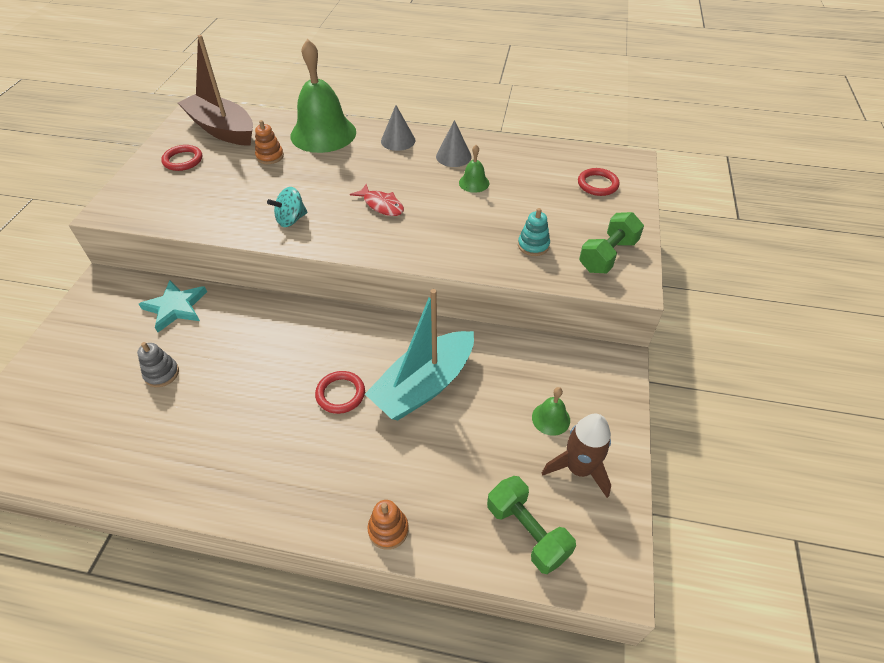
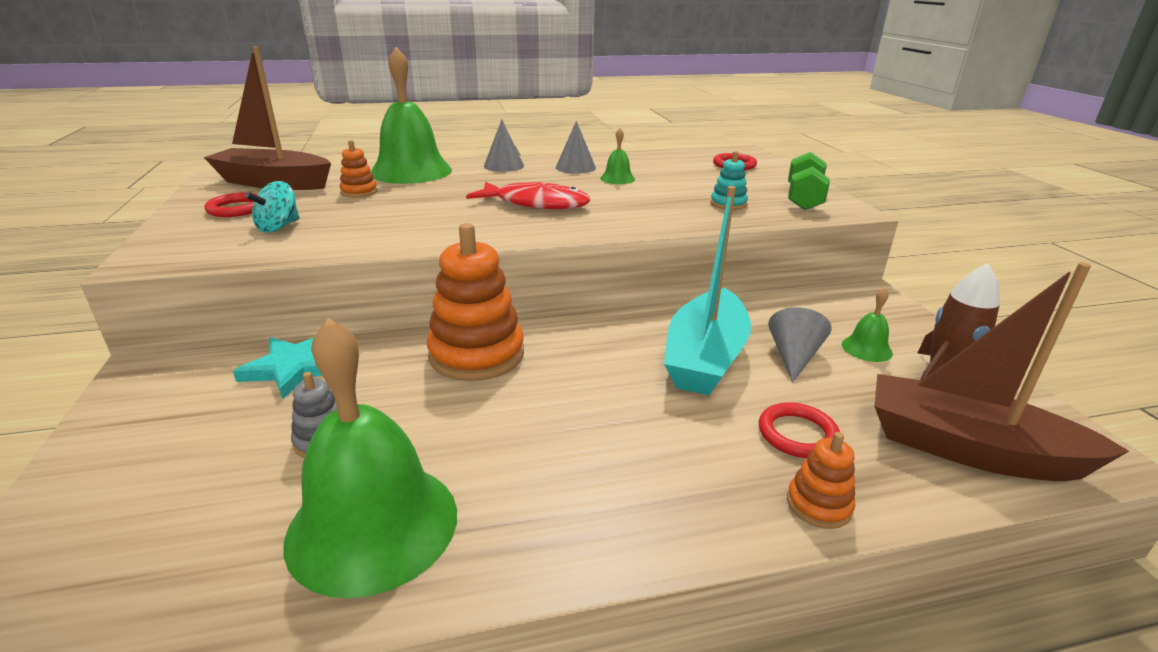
camera: 25 degrees left, 20 degrees down
(154, 443) = (373, 525): none -> green bell
(282, 331) = (476, 354): none -> orange stacking toy
(291, 219) = (436, 228): turquoise spinning top -> turquoise spinning top (278, 227)
(340, 394) = (612, 391): red ring -> red ring (797, 434)
(381, 205) = (536, 204): red fish -> red fish, size x1.60
(487, 407) = (793, 357): none -> grey cone
(527, 532) = (968, 449): green dumbbell -> brown boat

